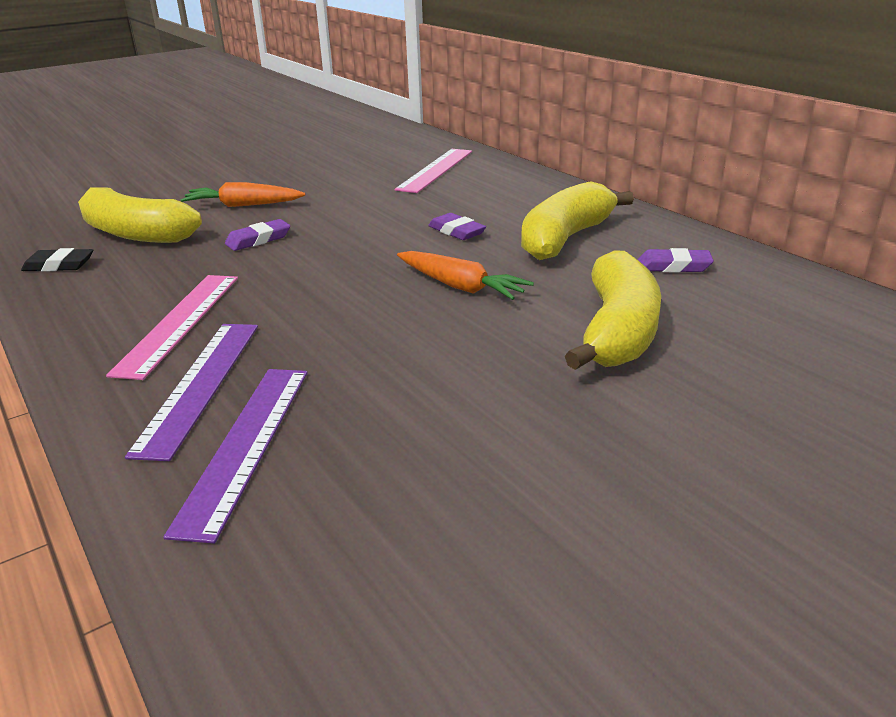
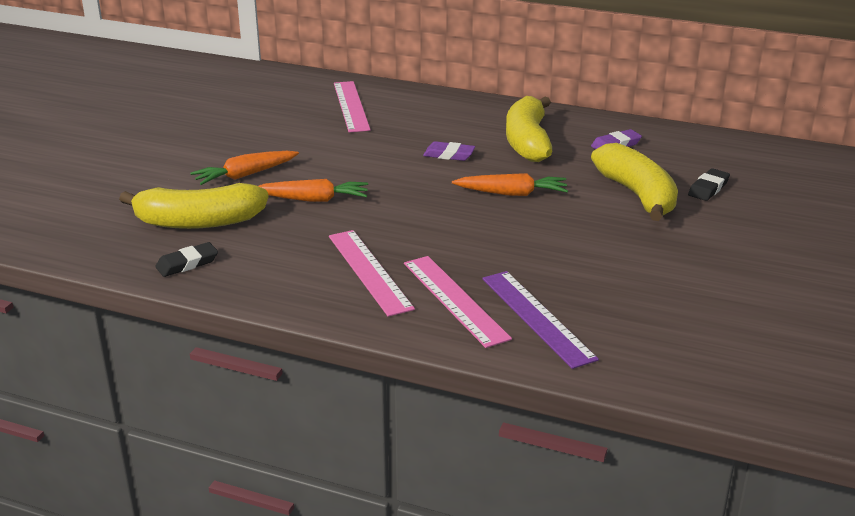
camera: 35 degrees left, 0 degrees up
(200, 384) = (455, 299): purple ruler -> pink ruler
(258, 240) = (313, 199): purple eraser -> orange carrot
(738, 352) = (708, 188): none -> black eraser

